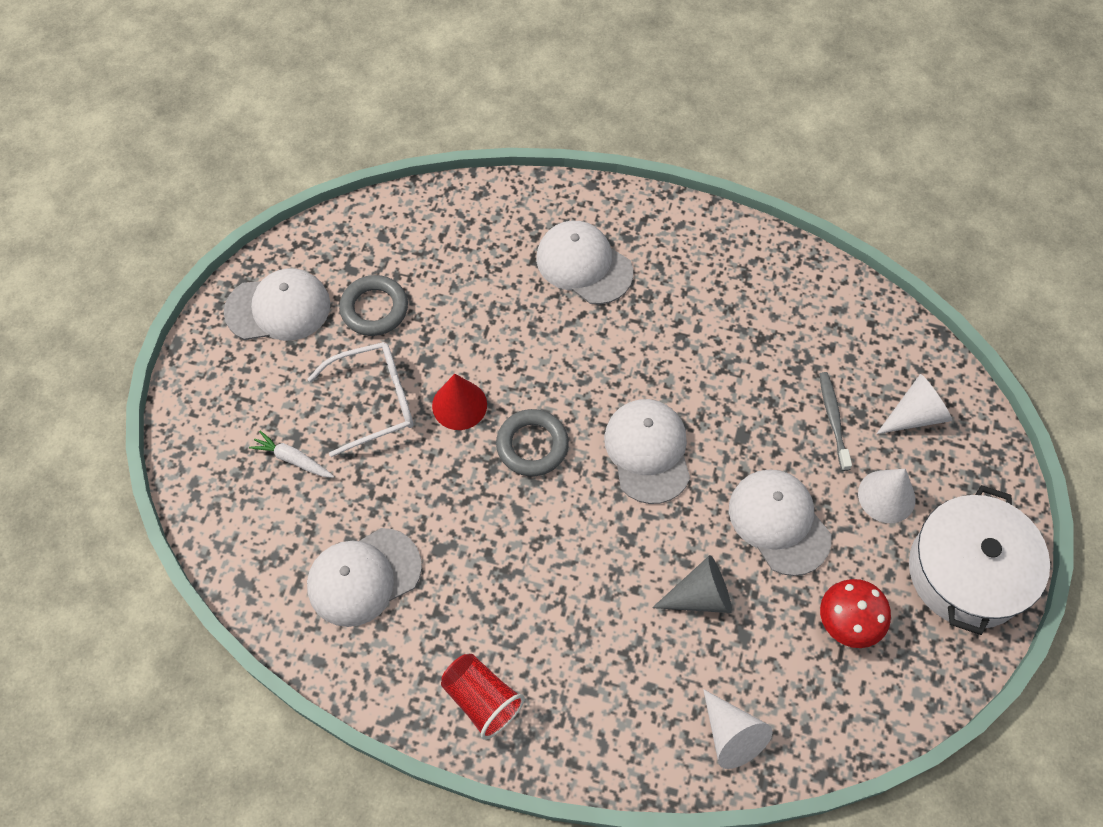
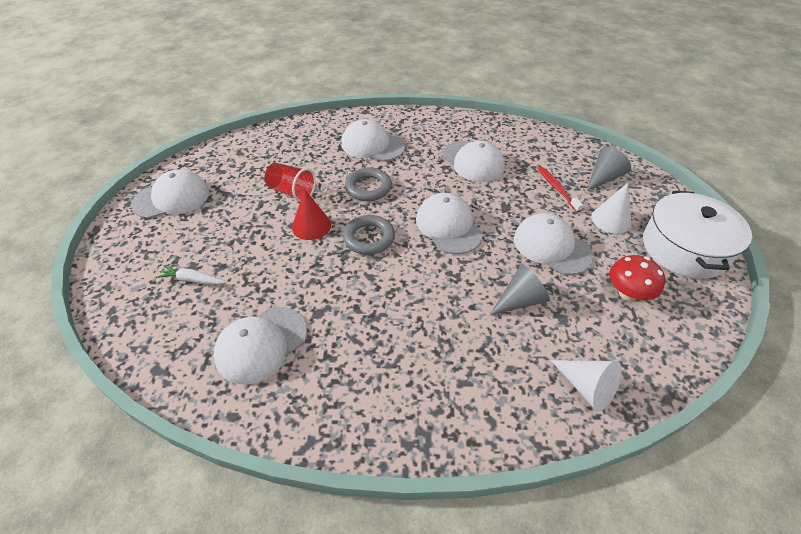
camera: 15 degrees left, 15 degrees down
(374, 309) = (240, 187): grey ring -> grey ring (368, 188)
(374, 401) = (249, 235): white glasses -> none
(482, 699) = (380, 411): red cup -> red cup (291, 192)
(727, 335) = (473, 161): none -> white cap
(833, 419) = (557, 188): grey toothbrush -> red toothbrush
(915, 415) = (603, 178): white cone -> grey cone

